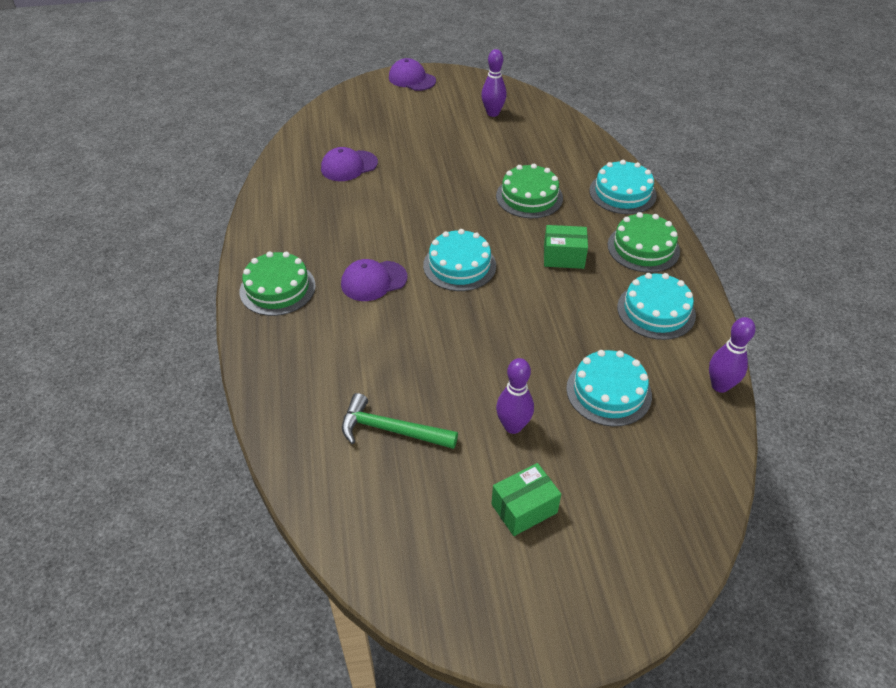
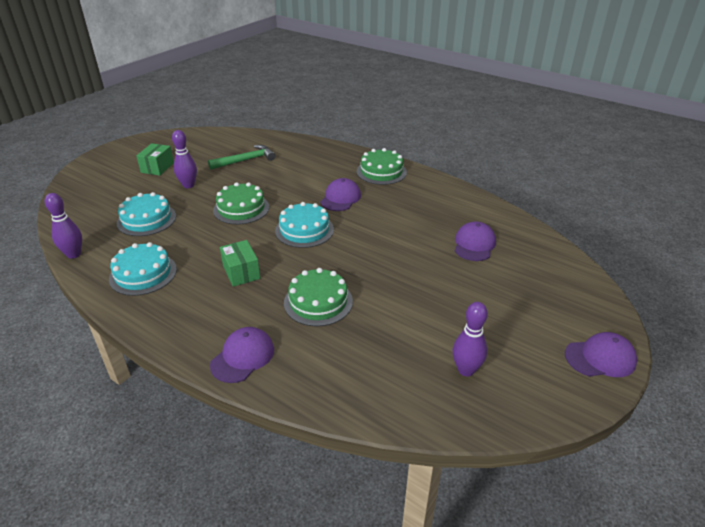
camera: 135 degrees right, 10 degrees down
(563, 257) = (241, 272): green box -> green box turned 75 degrees counterclockwise
(622, 193) = (242, 357): turquoise cake -> purple cap
(643, 248) = (184, 314): green cake -> green cake (241, 208)

